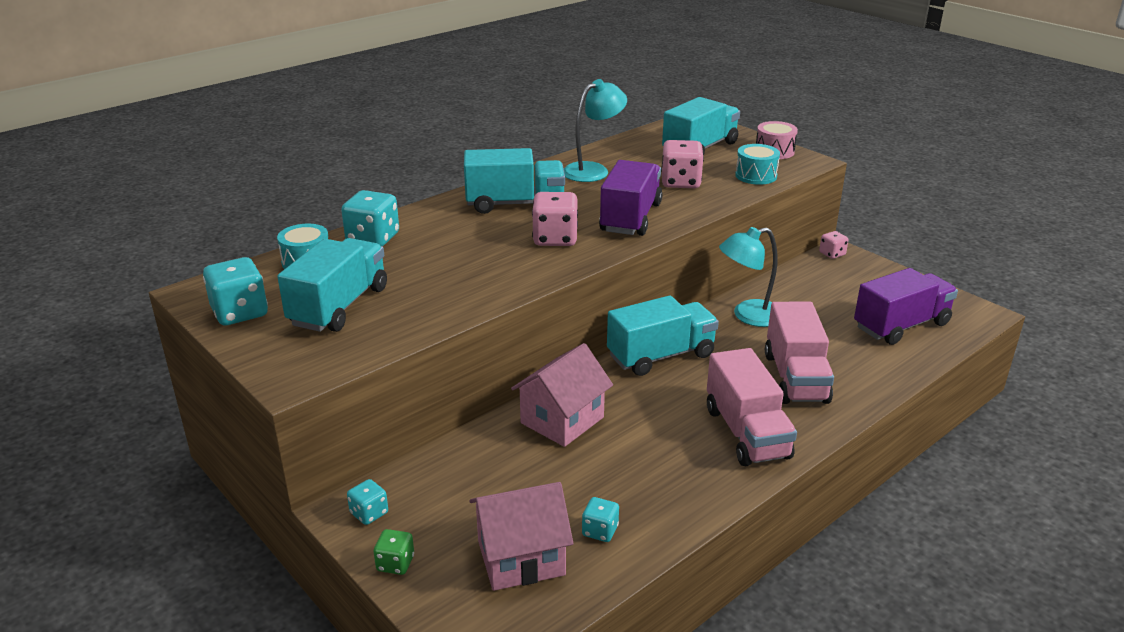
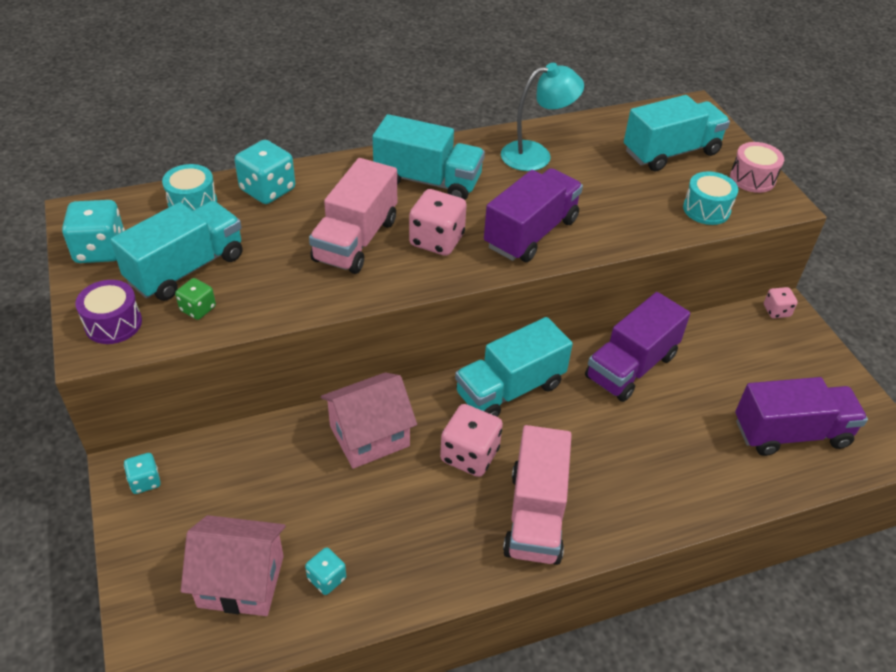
camera: 20 degrees right, 15 degrees up
(297, 359) = (113, 323): none -> purple drum
(395, 563) = (136, 545): green dice -> green dice (198, 309)
(661, 356) = (510, 389): turquoise truck -> turquoise truck turned 150 degrees clockwise
(680, 182) = (616, 197): pink dice -> pink dice (469, 455)
(748, 316) = (631, 366): turquoise lamp -> purple truck
(795, 378) = (629, 463): pink truck -> pink truck (356, 240)

